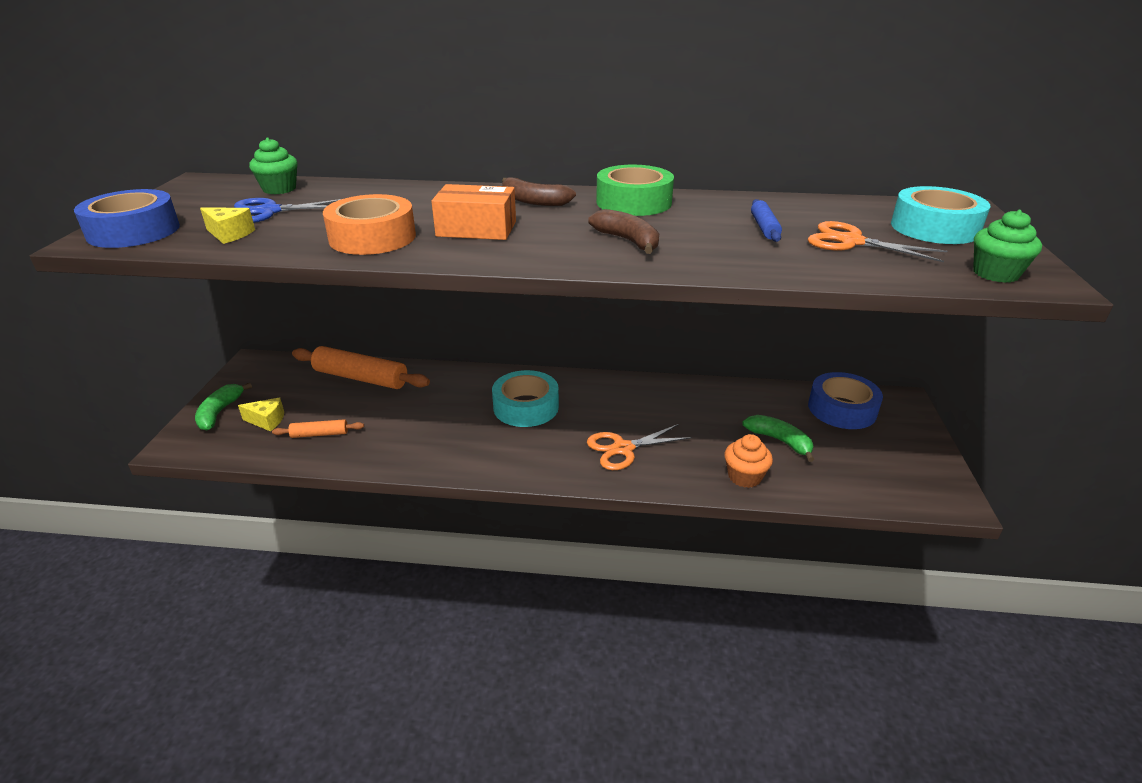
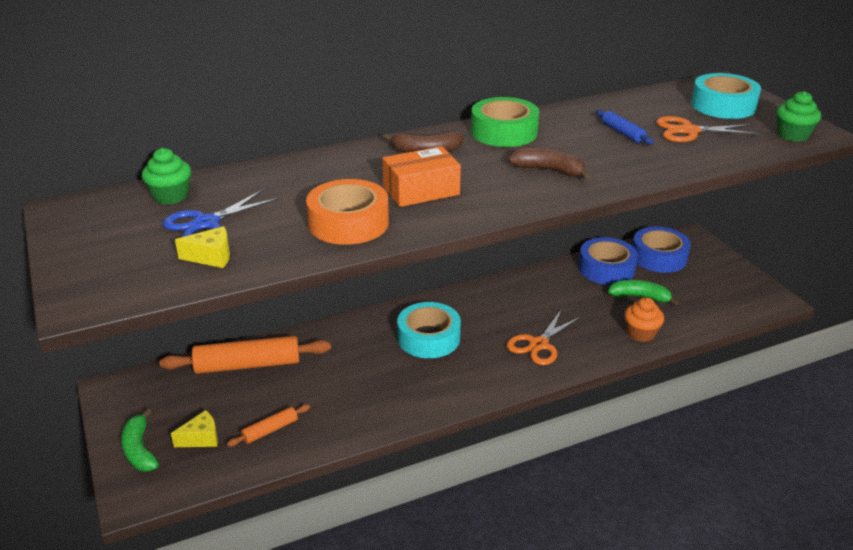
camera: 30 degrees left, 0 degrees up
(133, 231) = (105, 282): blue tape -> blue tape (606, 268)

